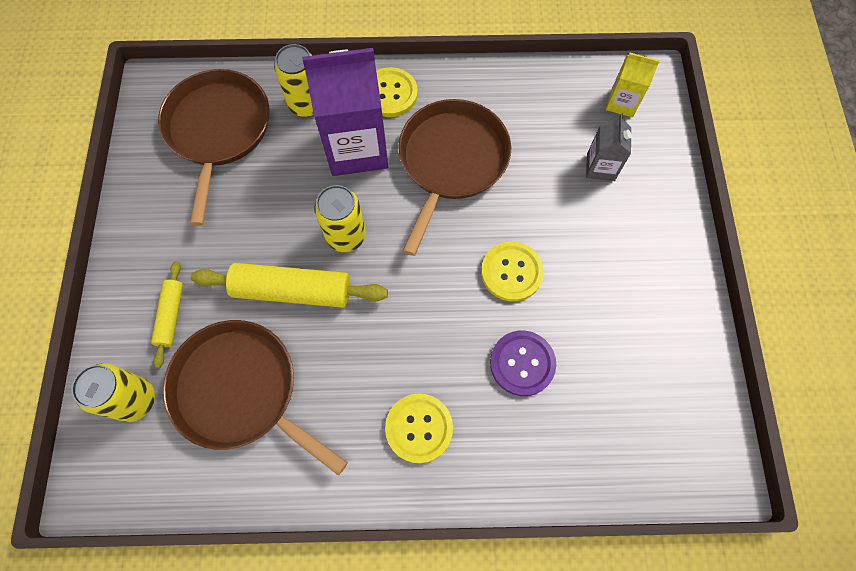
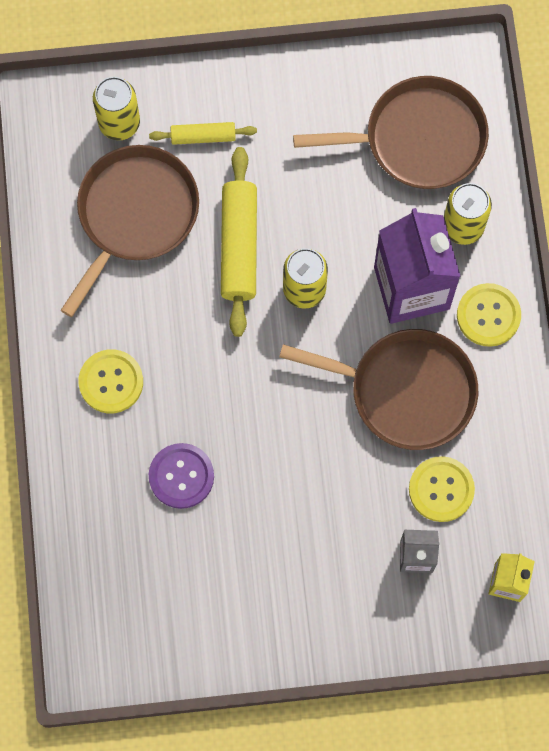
camera: 85 degrees right, 5 degrees up
(511, 272) = (279, 462): yellow button -> yellow button (441, 489)

